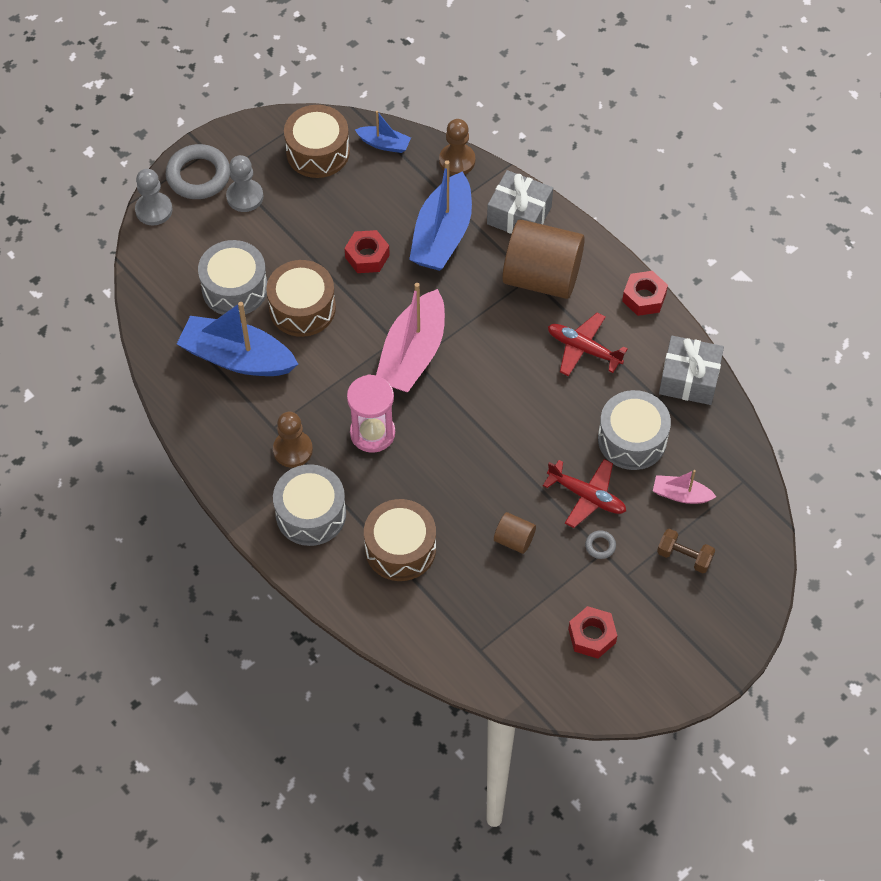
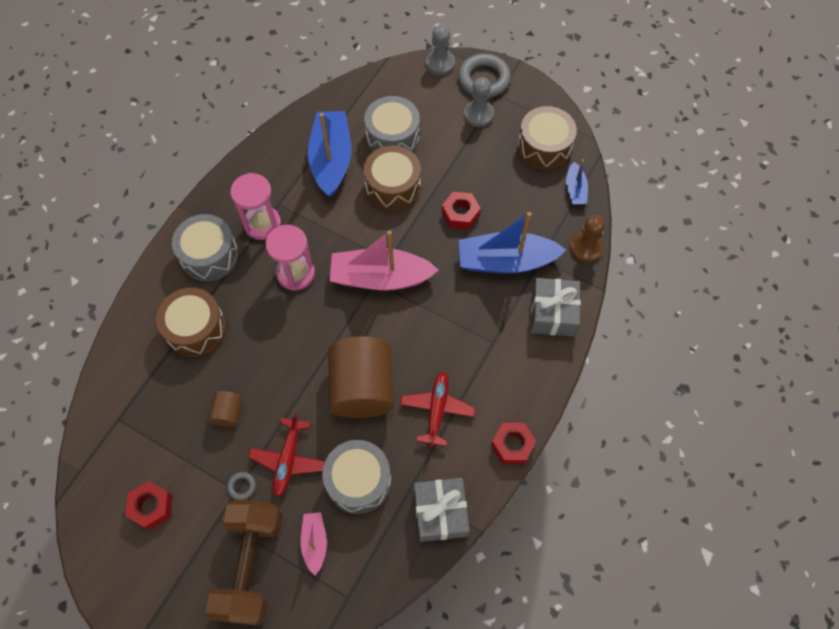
camera: 70 degrees right, 5 degrees up
(293, 450) = (262, 224): brown pawn -> pink hourglass
(542, 277) = (497, 352): brown cylinder -> brown cylinder (362, 388)
(684, 557) = (251, 565): brown dumbbell -> brown dumbbell, size x2.20

